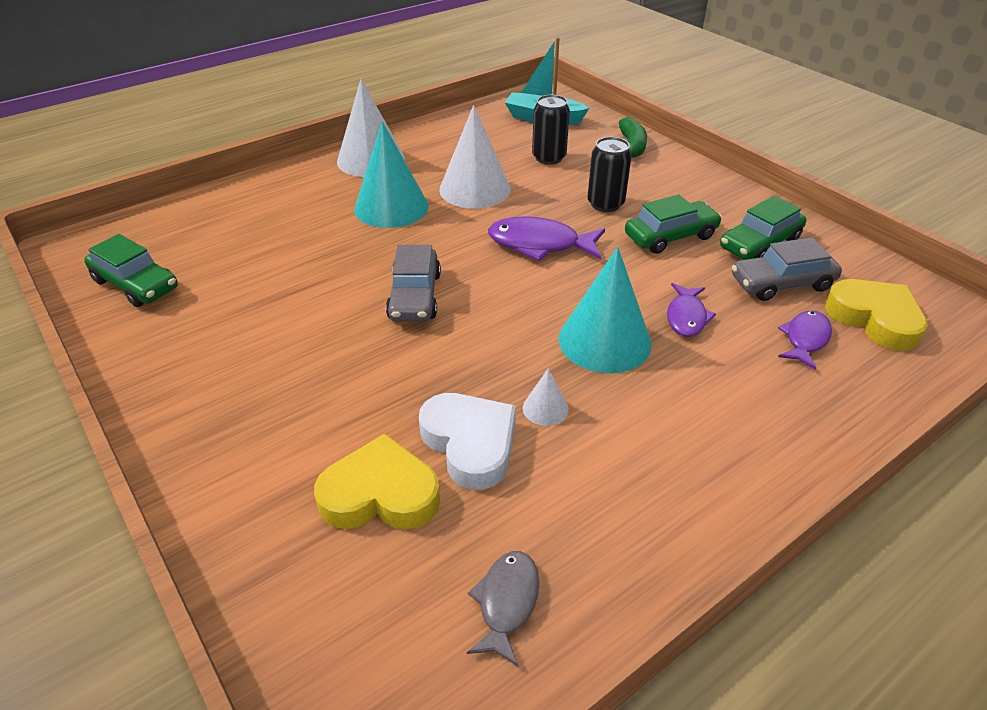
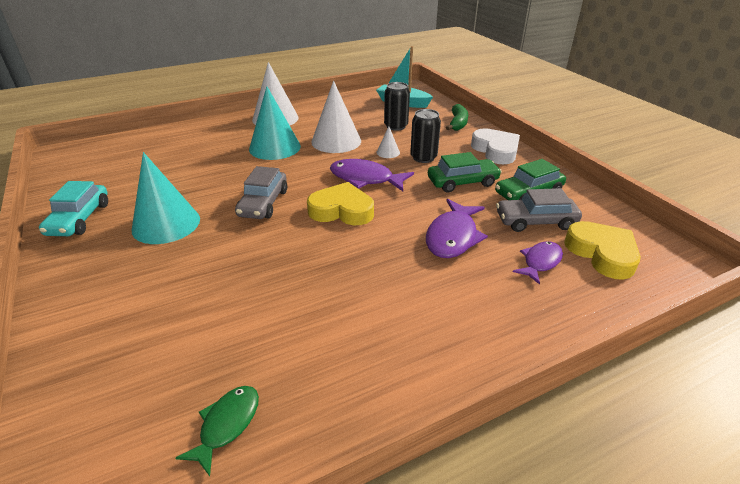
camera: 10 degrees right, 5 degrees down
(136, 284) = (88, 178): green car -> none
(158, 350) = (79, 219): none -> turquoise car
(380, 494) = (174, 331): yellow heart -> yellow heart (342, 210)
(470, 443) = (255, 305): white heart -> white heart (495, 150)
(507, 603) = (227, 425): grey fish -> green fish
(545, 408) = (320, 287): white cone -> white cone (388, 152)
(604, 341) = (384, 246): turquoise cone -> turquoise cone (166, 224)
(686, 317) = (453, 236): purple fish -> purple fish, size x1.59

